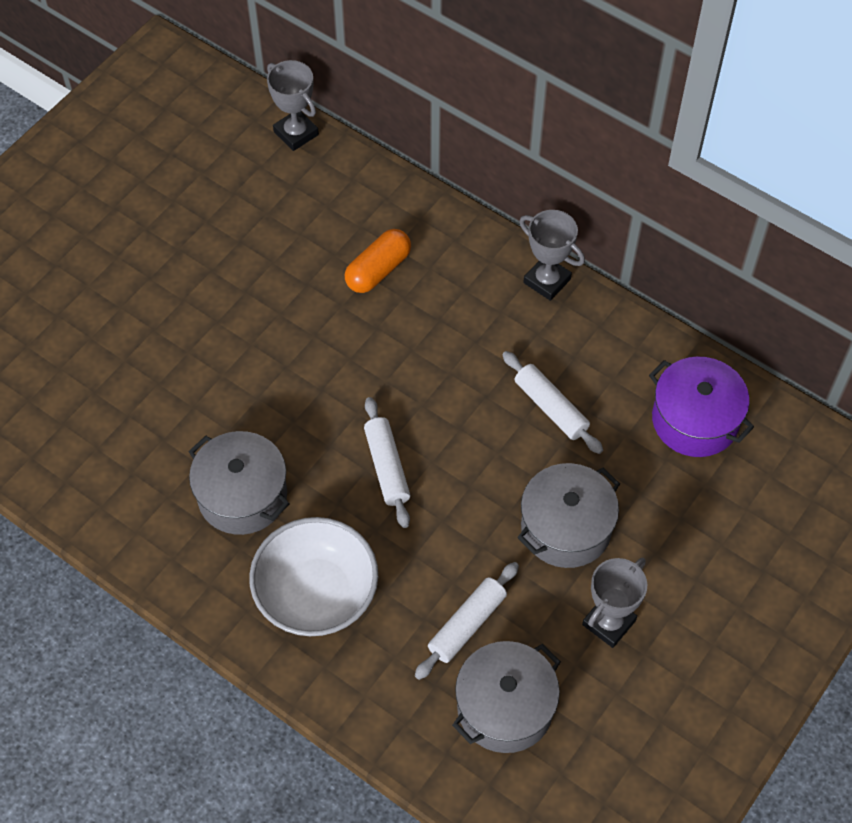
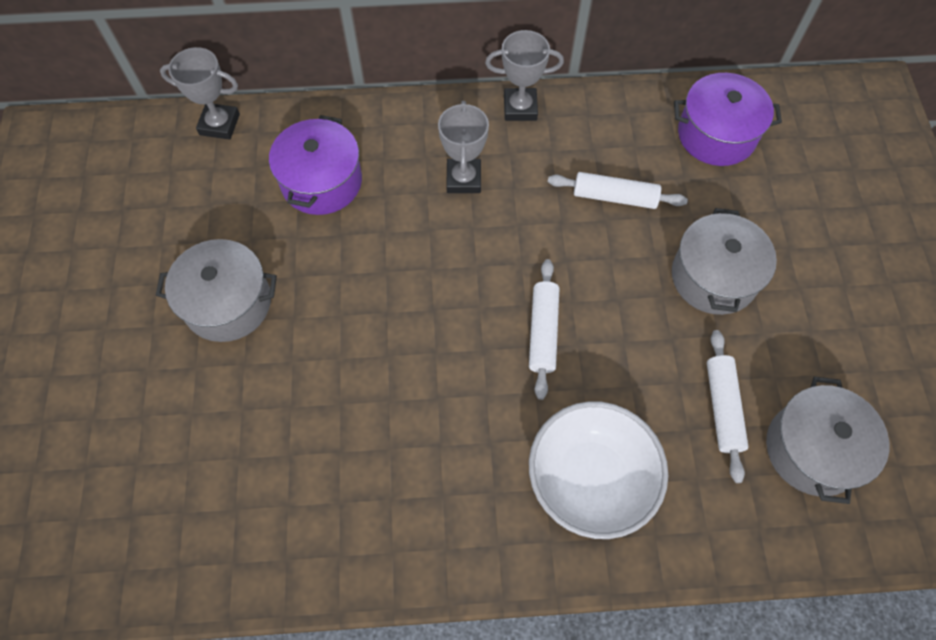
camera: 40 degrees left, 5 degrees up
(242, 495) = (453, 446): grey pot -> grey pot (228, 303)
(331, 232) = (321, 181): none -> purple pot
(378, 270) = (387, 185): orange capsule -> none
(387, 467) = (543, 332): white rolling pin -> white rolling pin turned 60 degrees clockwise
(608, 622) = (812, 323): grey trophy -> grey trophy (463, 179)

